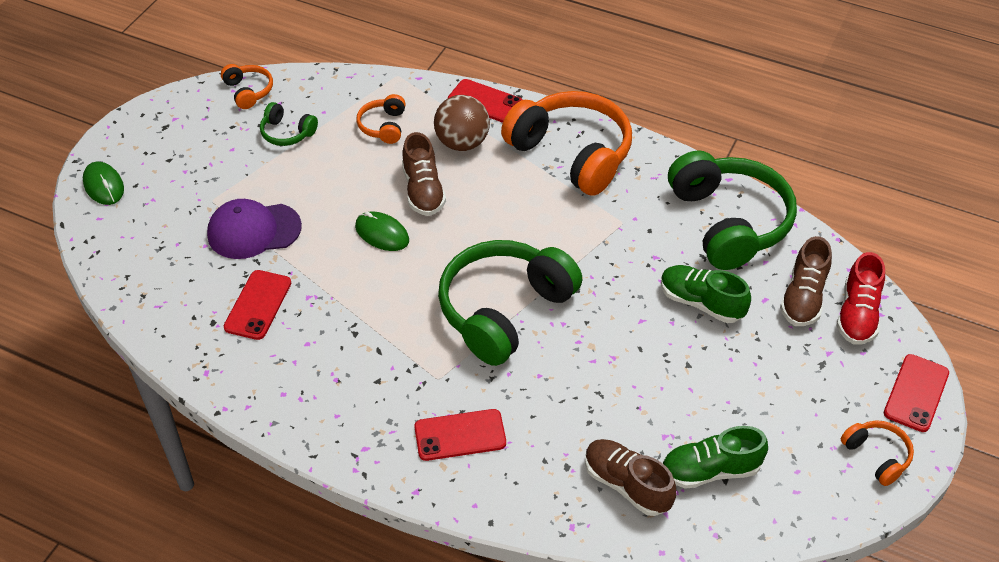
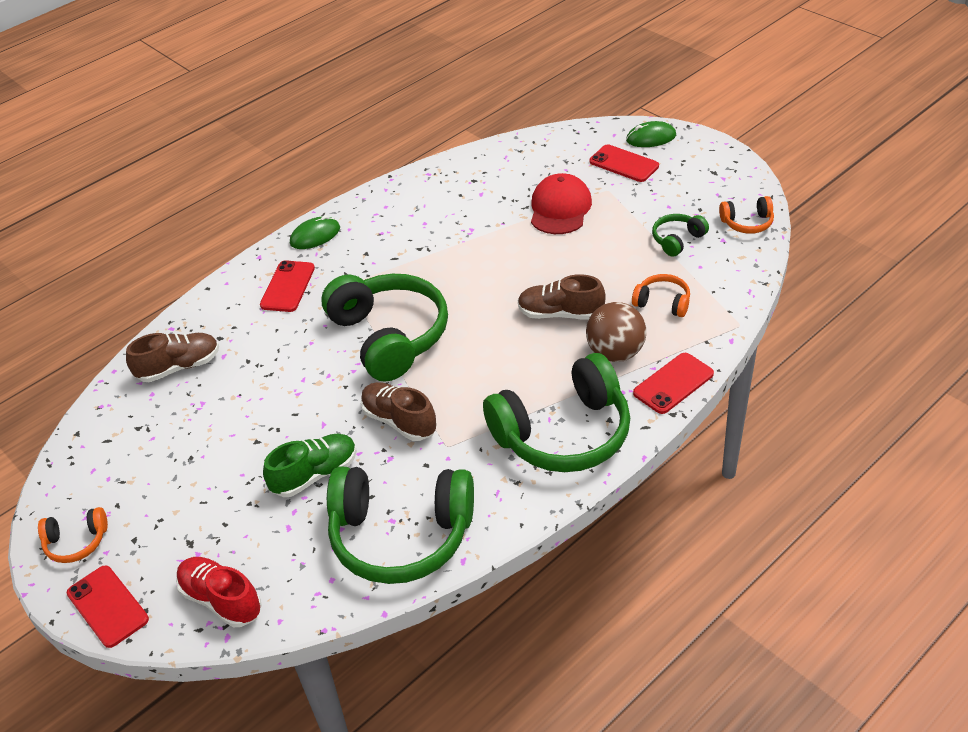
camera: 115 degrees right, 5 degrees down
(254, 231) = (560, 208): purple cap -> red cap
(258, 305) = (477, 203): red phone -> red phone (623, 164)
(382, 234) = (519, 279): green mouse -> green mouse (315, 236)
(572, 153) = (563, 433): orange headphones -> green headphones
(710, 470) = (152, 421): green shoe -> none
(803, 297) = (270, 561): brown shoe -> brown shoe (399, 421)

